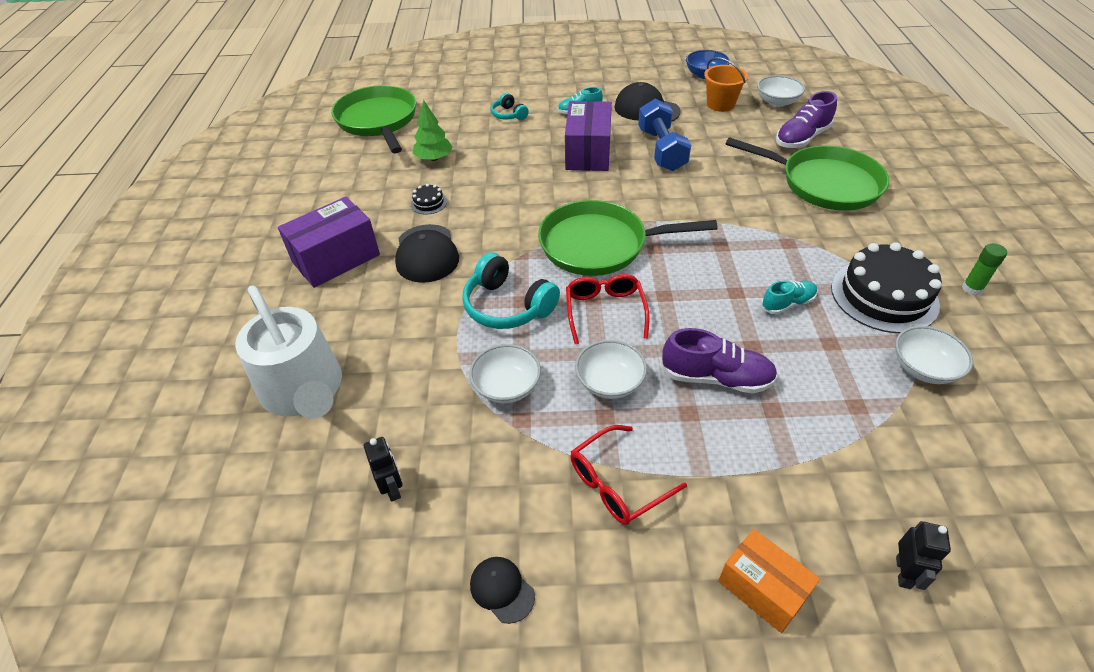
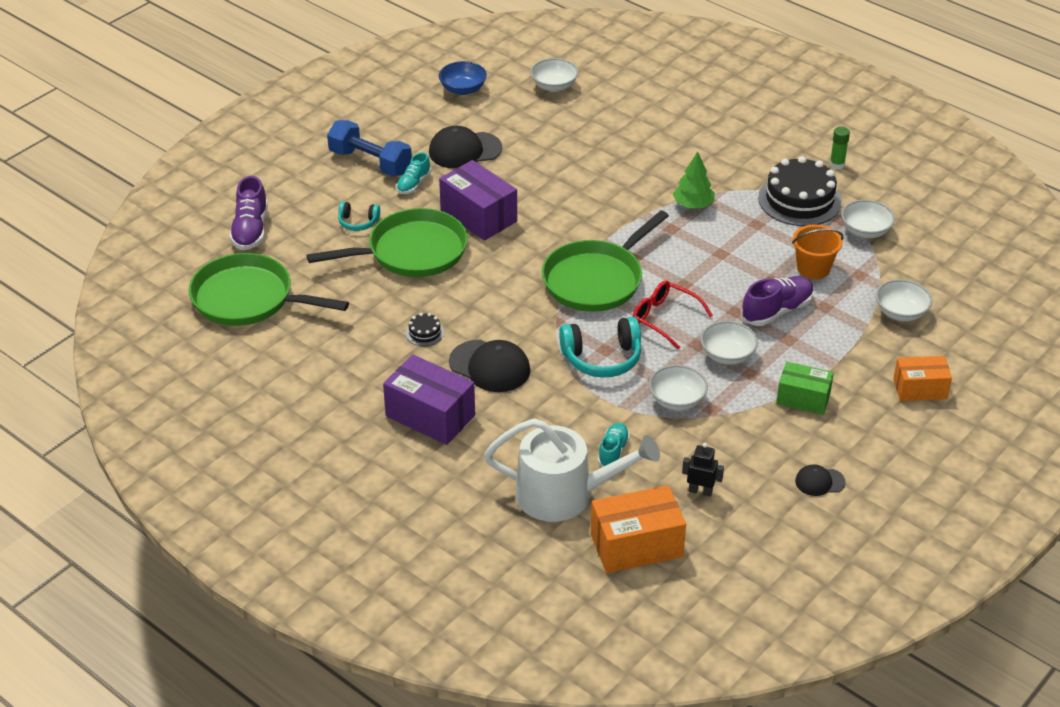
camera: 50 degrees left, 5 degrees down
(270, 487) = (636, 545): none -> orange box
(336, 258) = (430, 416): purple box -> purple box turned 60 degrees counterclockwise
(434, 158) = (363, 298): green tree -> green tree (693, 205)
(617, 483) = (803, 398): red glasses -> green box
(661, 150) = (529, 180): blue dumbbell -> blue dumbbell (370, 162)
(720, 104) = (515, 112): orange bucket -> orange bucket (813, 268)
(787, 304) = (757, 241): turquoise shoe -> turquoise shoe (613, 451)
(802, 138) = (613, 110): purple shoe -> purple shoe (250, 230)
(824, 183) = (674, 140): green pan -> green pan (411, 252)
(855, 481) = (901, 312): none -> white bowl
(903, 572) = (962, 337): black robot -> none

